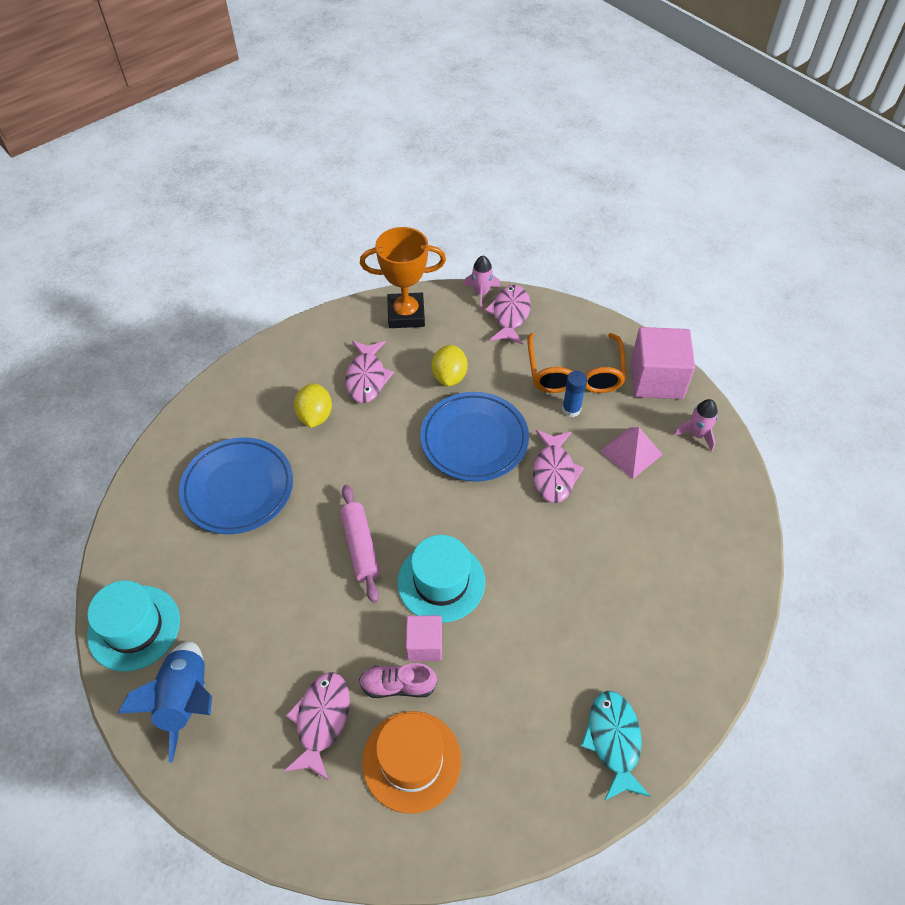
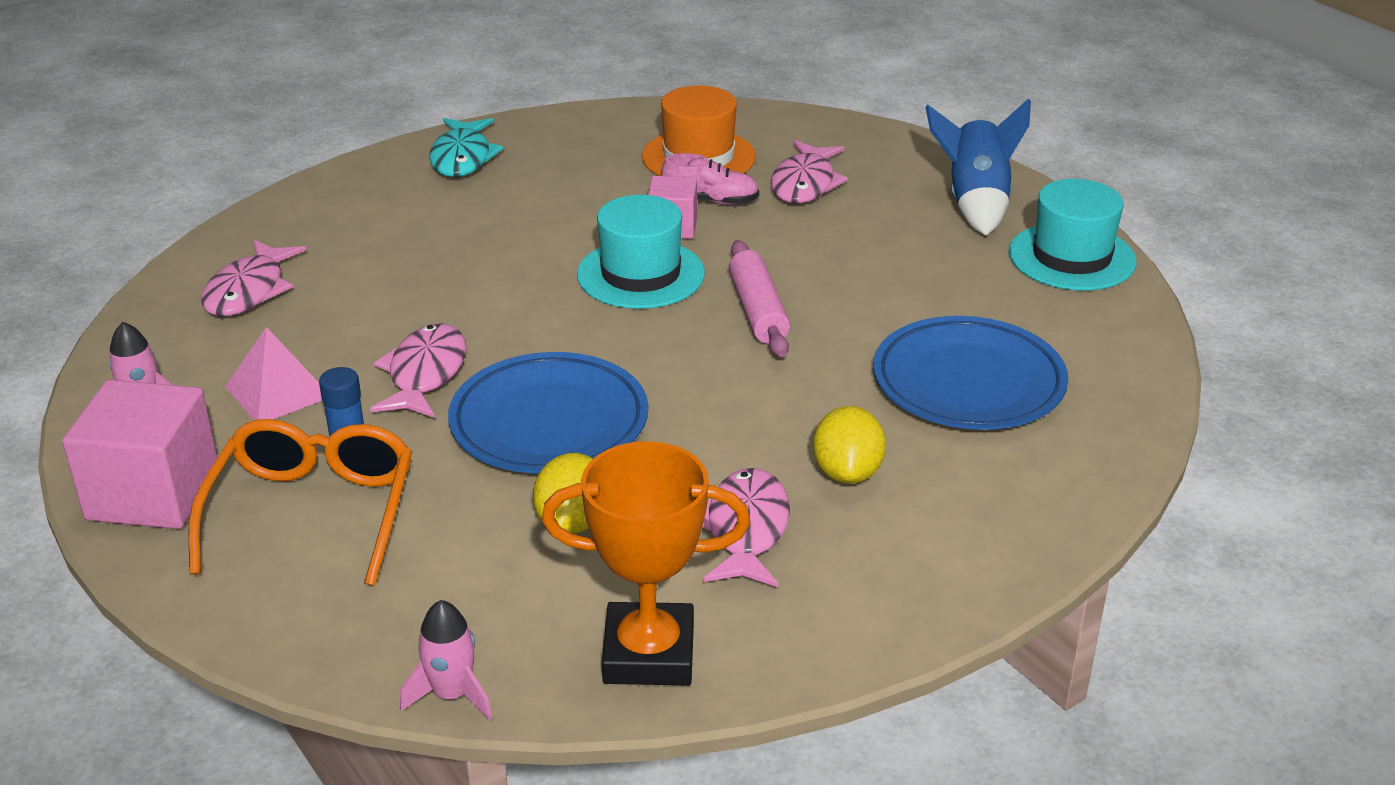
camera: 175 degrees left, 20 degrees down
(510, 315) = (400, 637): pink fish -> pink fish (249, 291)

